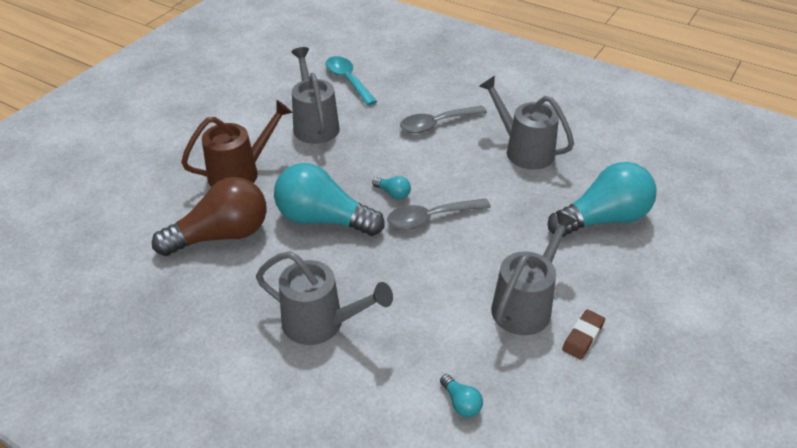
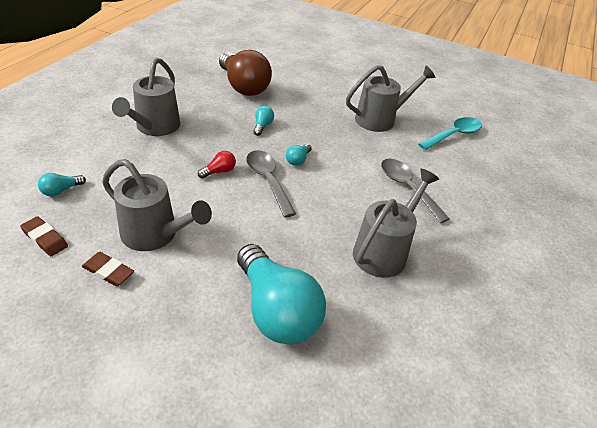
camera: 80 degrees right, 0 degrees up
(241, 173) = (311, 90): brown watering can -> none
(323, 219) = (262, 126): turquoise light bulb -> turquoise light bulb, size x0.40
(416, 257) = (219, 171): none -> red light bulb
(546, 401) = (45, 239): none -> brown eraser

